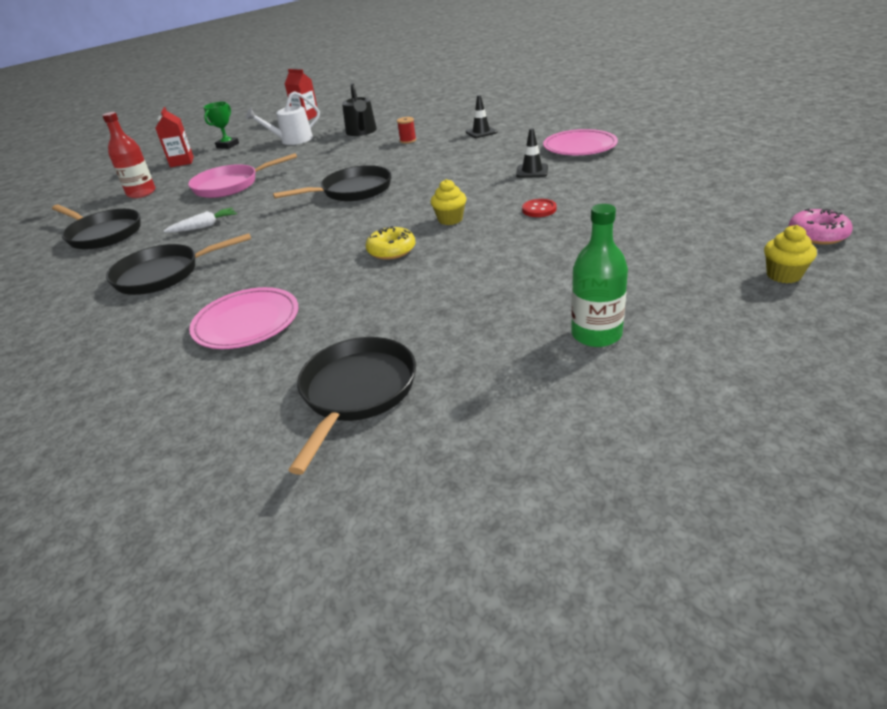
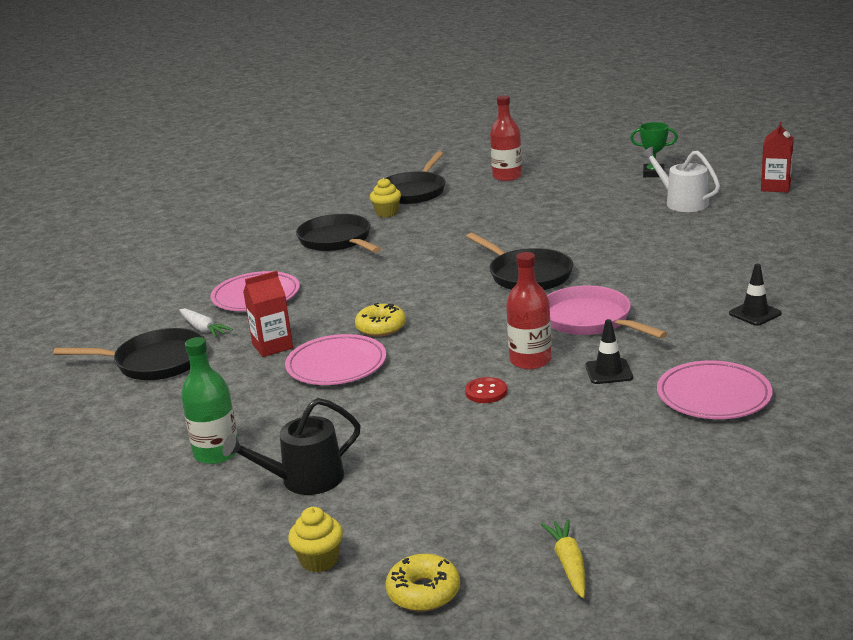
camera: 75 degrees right, 10 degrees down
(182, 162) = (595, 167): red carton -> red carton (272, 346)
(204, 226) = (431, 228): white carrot -> white carrot (203, 329)
(230, 185) = (533, 210): pink pan -> pink pan (590, 320)
(361, 132) = (728, 235): black watering can -> black watering can (305, 479)
(408, 140) = (703, 271): red spool -> none
(450, 219) = (455, 344): yellow cupcake -> yellow cupcake (387, 213)
(450, 271) = (336, 365): none -> pink plate
(499, 194) = (530, 360): none -> red bottle
(774, 191) = (569, 564): none -> yellow carrot
(817, 235) = (423, 592): pink donut -> yellow donut

